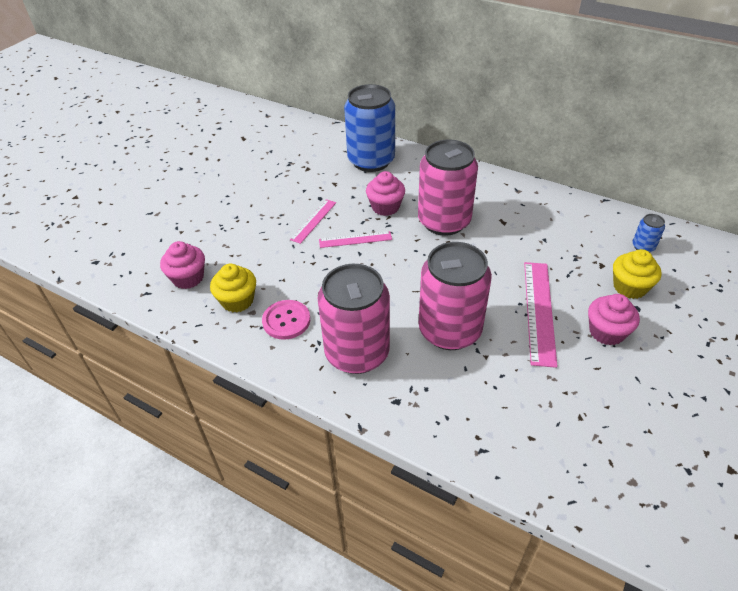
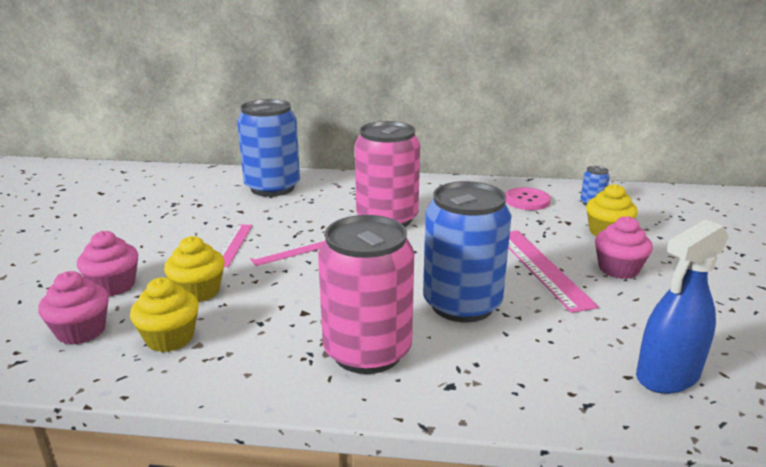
camera: 25 degrees left, 20 degrees down
(271, 263) = (198, 291): none -> yellow cupcake
(286, 320) = (252, 342): pink button -> pink button (527, 200)
(385, 207) = (313, 219): pink cupcake -> pink cupcake (113, 285)
(449, 330) = (462, 304): pink can -> blue can
(563, 448) = (667, 375): none -> blue spray bottle

